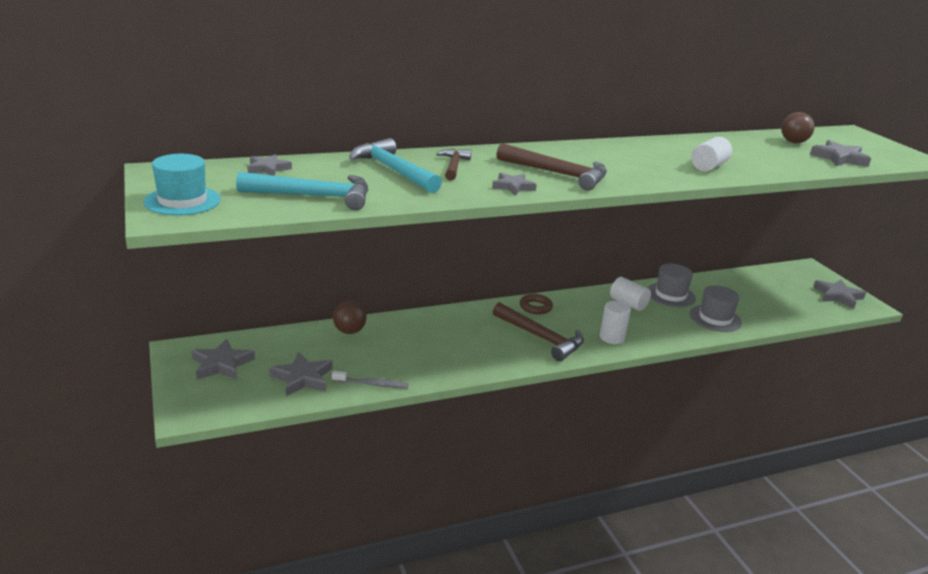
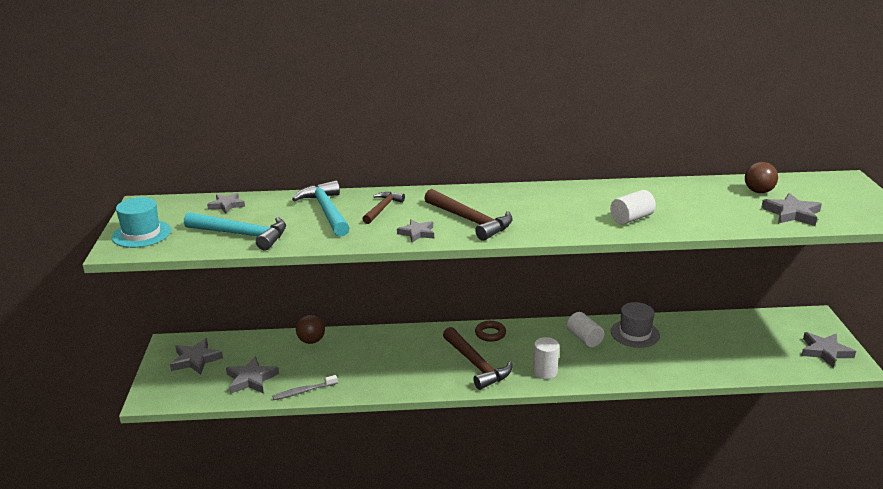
camera: 20 degrees right, 0 degrees up
(372, 384) = (303, 391): grey toothbrush -> grey toothbrush turned 135 degrees clockwise
(715, 318) = (665, 363): grey hat -> none

